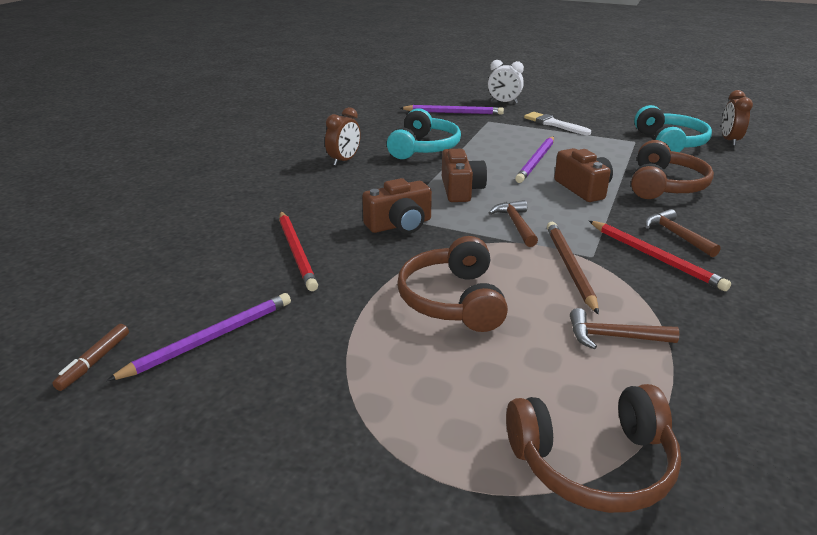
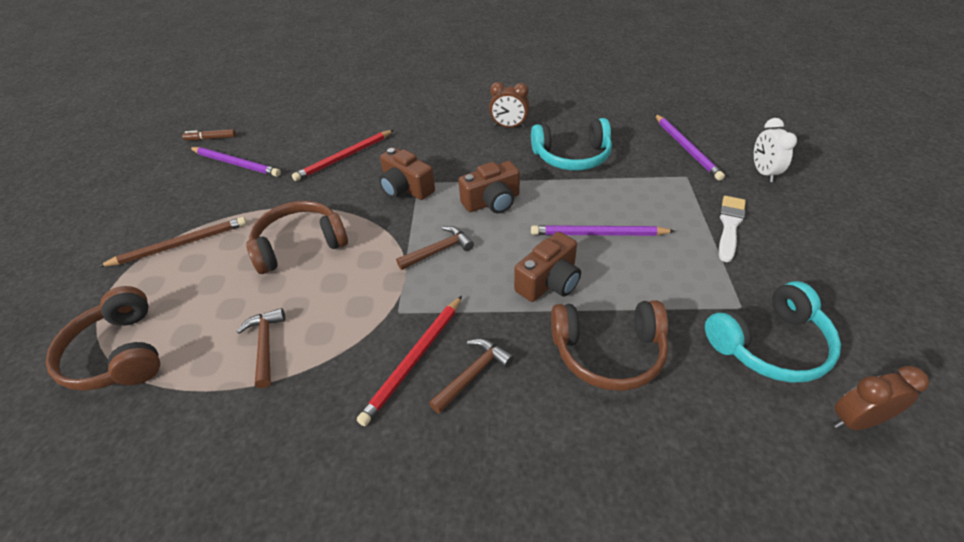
camera: 70 degrees right, 15 degrees up
(569, 267) = (371, 300): brown pencil -> brown pencil (180, 244)

